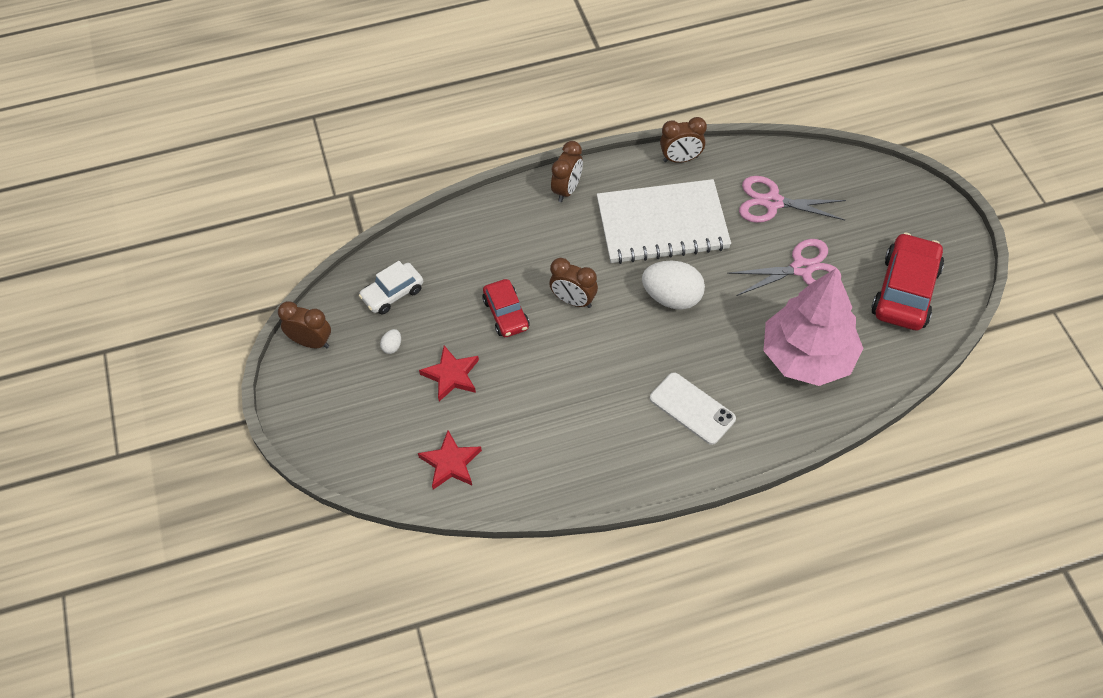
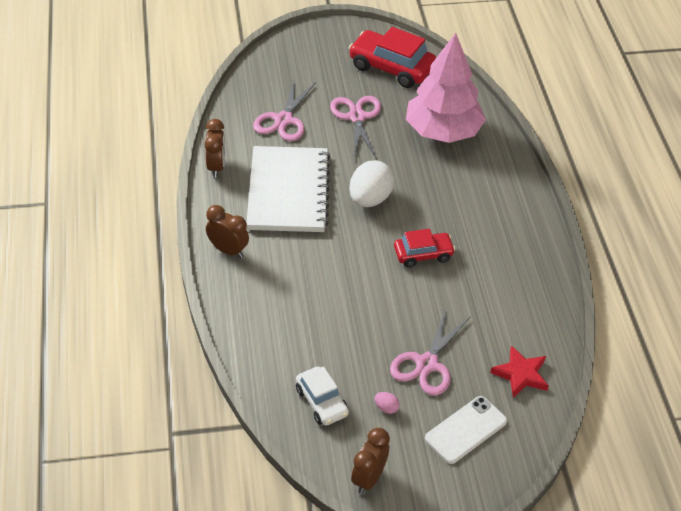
camera: 85 degrees left, 10 degrees down
(392, 346) = (386, 408): white egg -> pink egg
(451, 375) = (427, 364): red star -> pink scissors
(506, 314) = (364, 314): red car -> red car (423, 254)
(573, 301) = (359, 264): brown clock -> none
(692, 408) = (482, 206): white phone -> white phone (466, 430)

